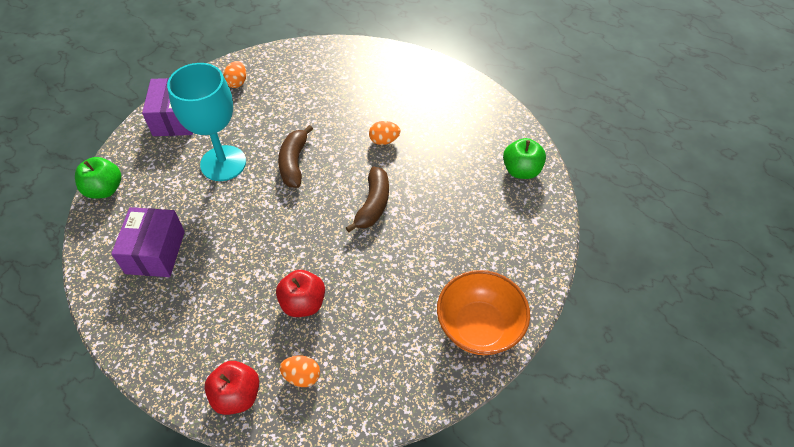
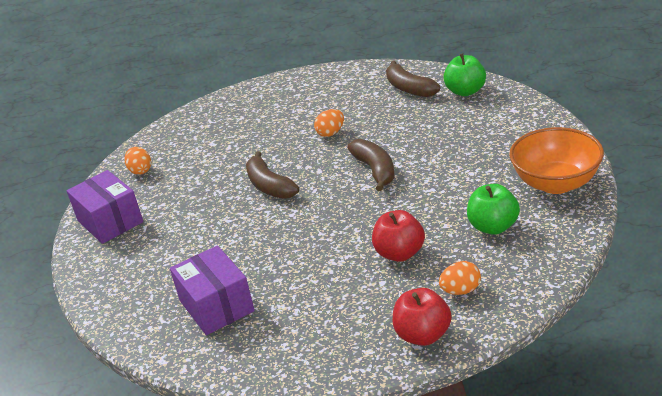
camera: 30 degrees left, 20 degrees down
(105, 189) = (102, 301): green apple -> green apple (493, 227)
(223, 163) = (201, 221): turquoise goblet -> none
(485, 134) = (409, 88): none -> brown banana

